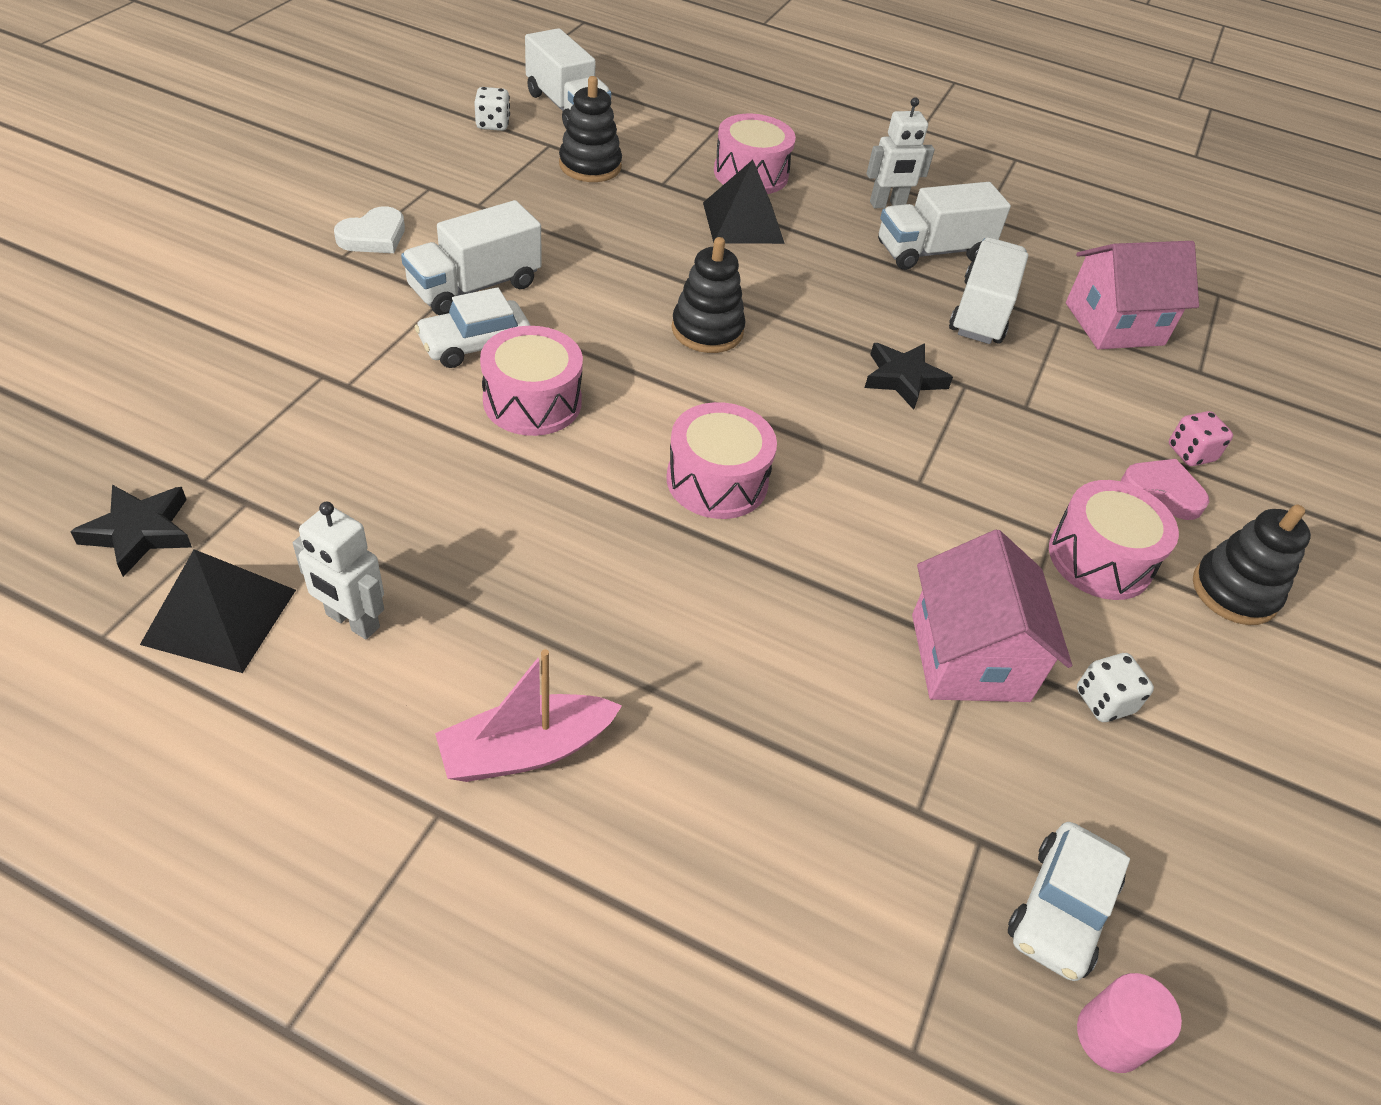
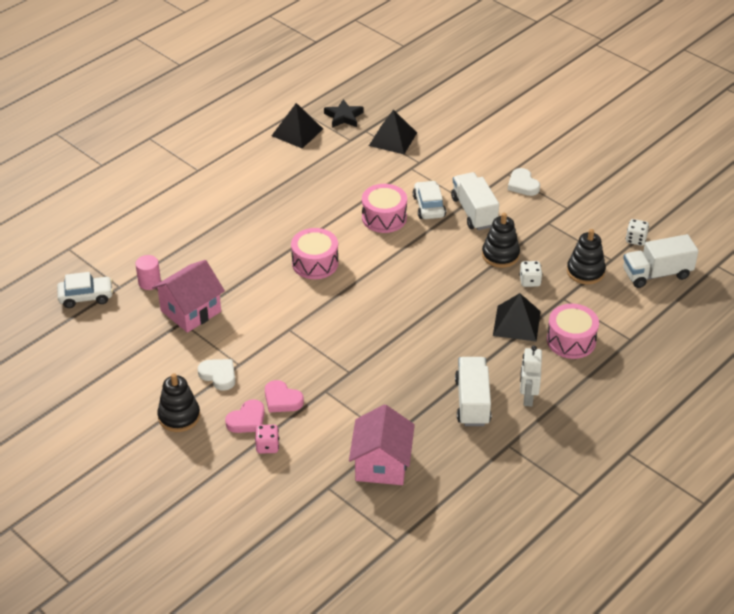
camera: 115 degrees right, 5 degrees down
(235, 428) = (393, 139): none -> black pyramid
(352, 621) = (282, 159): white robot -> none
(526, 750) = (210, 190): pink boat -> none
(707, 330) = (420, 284): black stacking toy -> black stacking toy (500, 255)
(903, 379) = (361, 348): black star -> none
(969, 657) = (191, 311): pink house -> pink house turned 60 degrees counterclockwise
(981, 312) = (408, 403): white truck -> none
(1060, 909) = (86, 297): white car -> white car turned 120 degrees clockwise
(1085, 456) = (282, 400): none -> pink heart
(1100, 559) = (218, 375): pink drum -> white heart
(1104, 701) = (151, 343): white dice -> white dice (530, 281)
(1110, 1036) = (44, 292): pink cylinder -> pink cylinder (149, 282)

